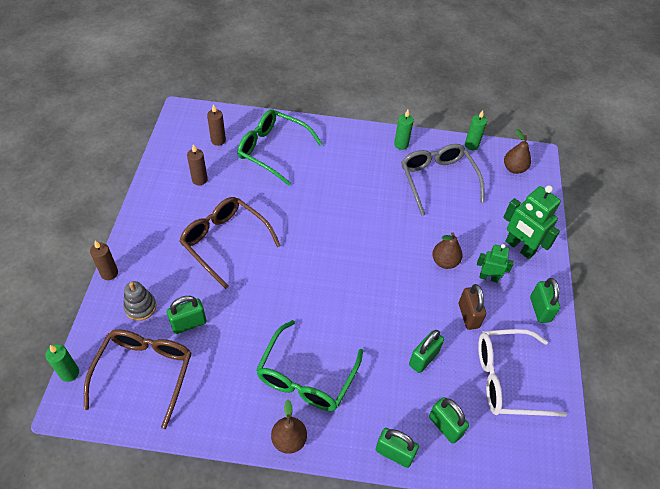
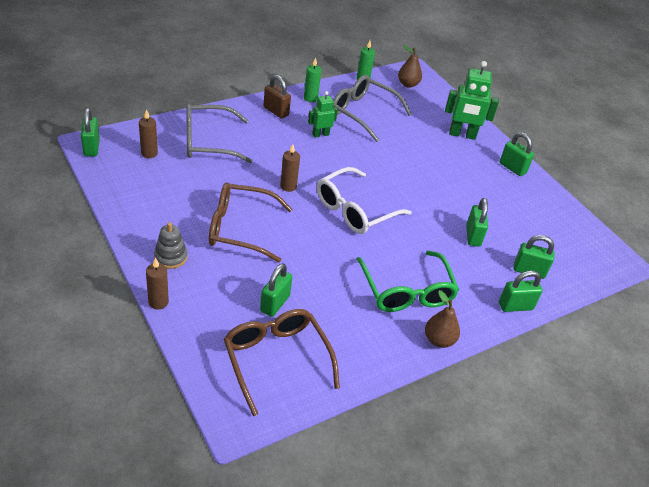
camera: 40 degrees left, 10 degrees down
(69, 373) = (207, 398): green candle -> none
(140, 307) = (218, 313): grey stacking toy -> grey stacking toy (171, 257)
(181, 117) = (91, 147): none -> green padlock
(199, 179) = (165, 191): brown candle -> brown candle (288, 186)
(273, 150) = (209, 142): green glasses -> grey glasses
(444, 262) = (423, 166): brown pear -> none
(468, 315) = (473, 193): brown padlock -> brown padlock (276, 111)
(488, 277) = (462, 163): green robot -> green robot (320, 134)
(508, 379) = (536, 220): white glasses -> white glasses (355, 209)

